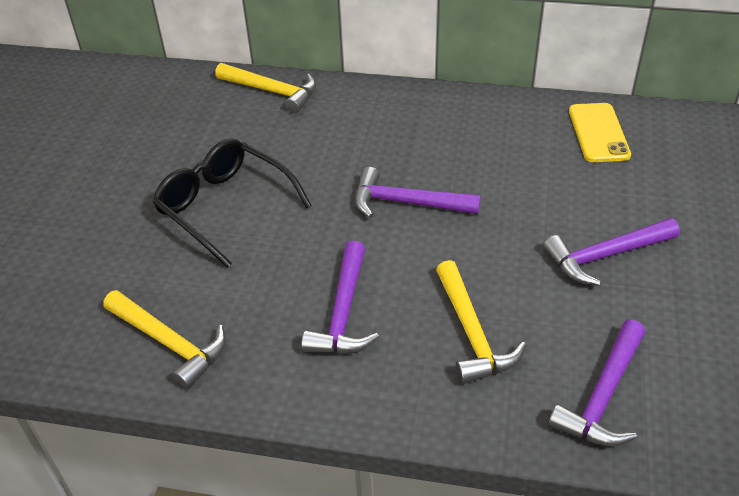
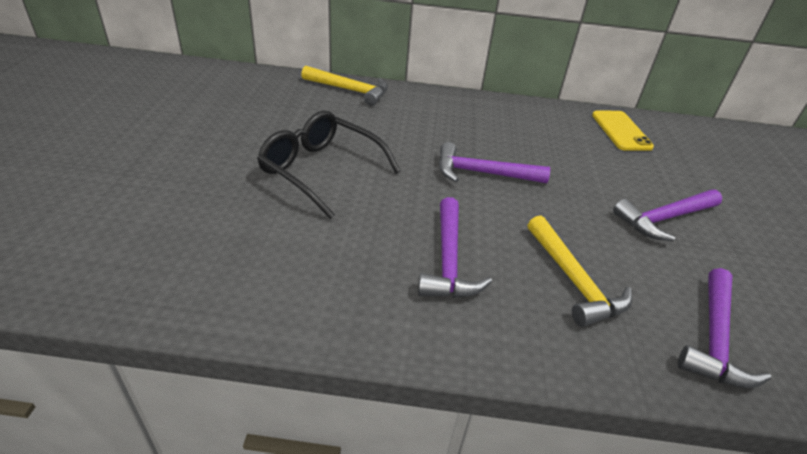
camera: 10 degrees left, 5 degrees down
(169, 343) = (279, 286): yellow hammer -> none

